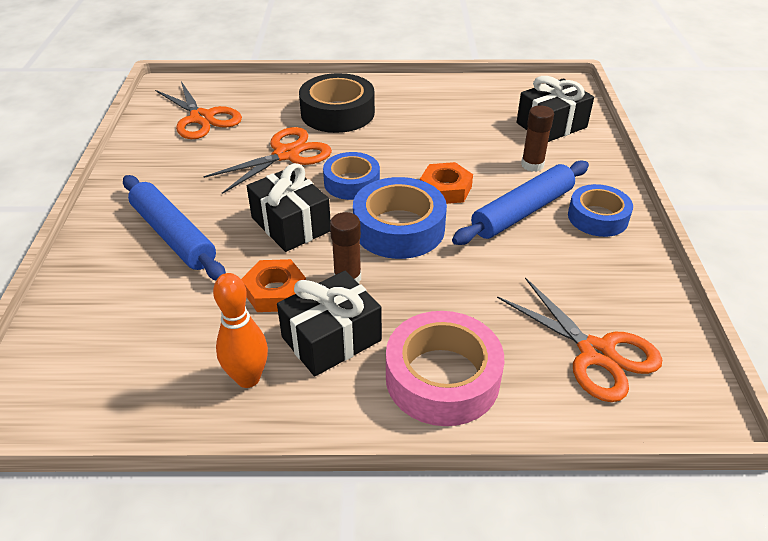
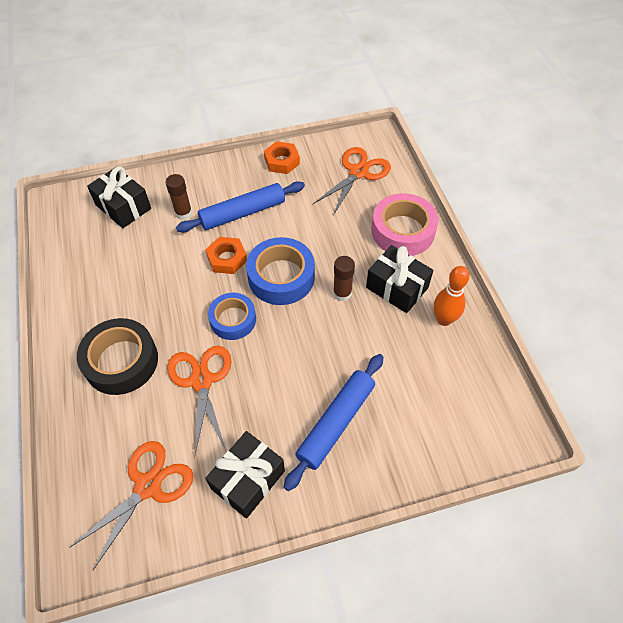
camera: 105 degrees left, 15 degrees up
(275, 292) = (370, 330): orange nut -> orange nut (282, 161)
(286, 154) = (201, 381): orange scissors -> orange scissors turned 45 degrees clockwise
(291, 224) = (297, 345): black gift -> black gift (248, 479)
(522, 211) = (243, 213): blue rolling pin -> blue rolling pin turned 60 degrees counterclockwise
(597, 217) = (239, 176): blue tape -> none

